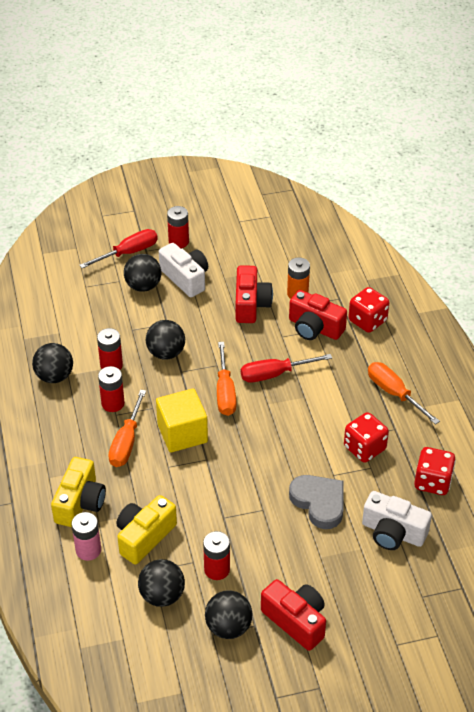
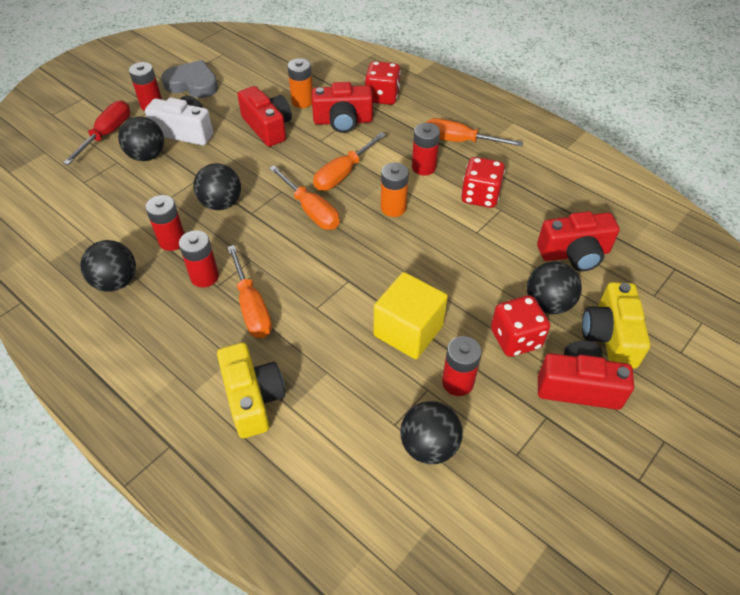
camera: 35 degrees left, 5 degrees up
(88, 550) = (306, 446): pink battery -> none
(144, 537) = (354, 393): yellow camera -> yellow camera (610, 336)
(182, 433) = (303, 268): yellow cube -> yellow cube (408, 331)
(228, 627) = (524, 435): black ball -> black ball (548, 303)
(275, 374) = (343, 173): red screwdriver -> orange screwdriver
(287, 422) = (393, 208): none -> orange battery
(319, 502) = (488, 263): grey heart -> grey heart (192, 84)
(342, 401) = (423, 167): none -> red battery
(393, 532) = (574, 254): white camera -> red camera
(432, 482) = (561, 195): red dice -> red dice (515, 339)

